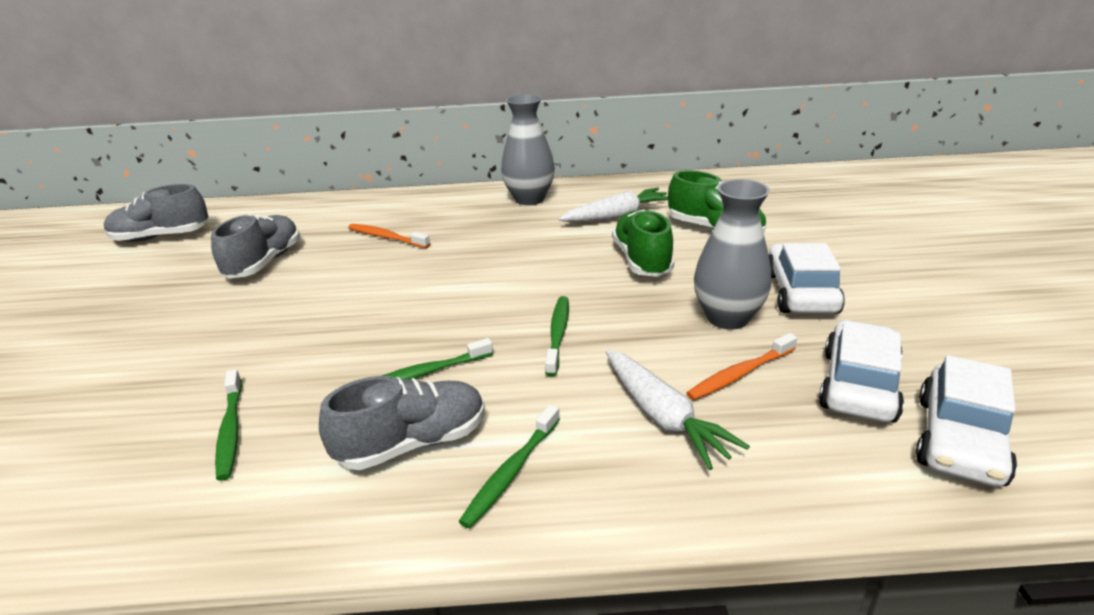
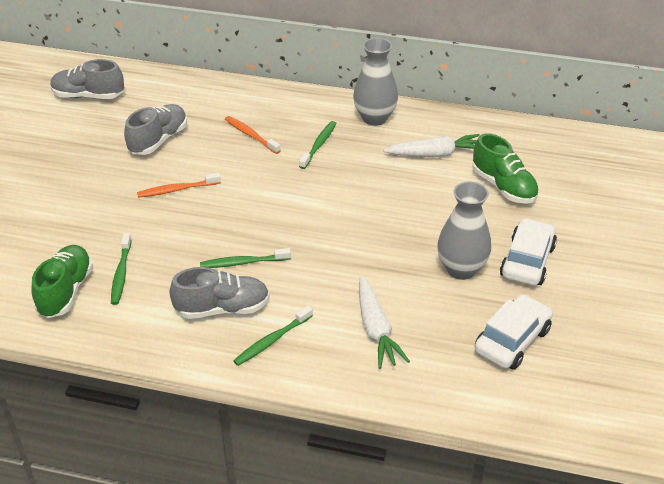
camera: 15 degrees right, 10 degrees up
(558, 334) = (339, 254): green toothbrush -> green toothbrush (319, 145)
(642, 260) = (430, 203): green shoe -> green shoe (66, 291)
(740, 374) = (442, 313): orange toothbrush -> orange toothbrush (177, 190)
(959, 440) = (545, 390): white car -> none

